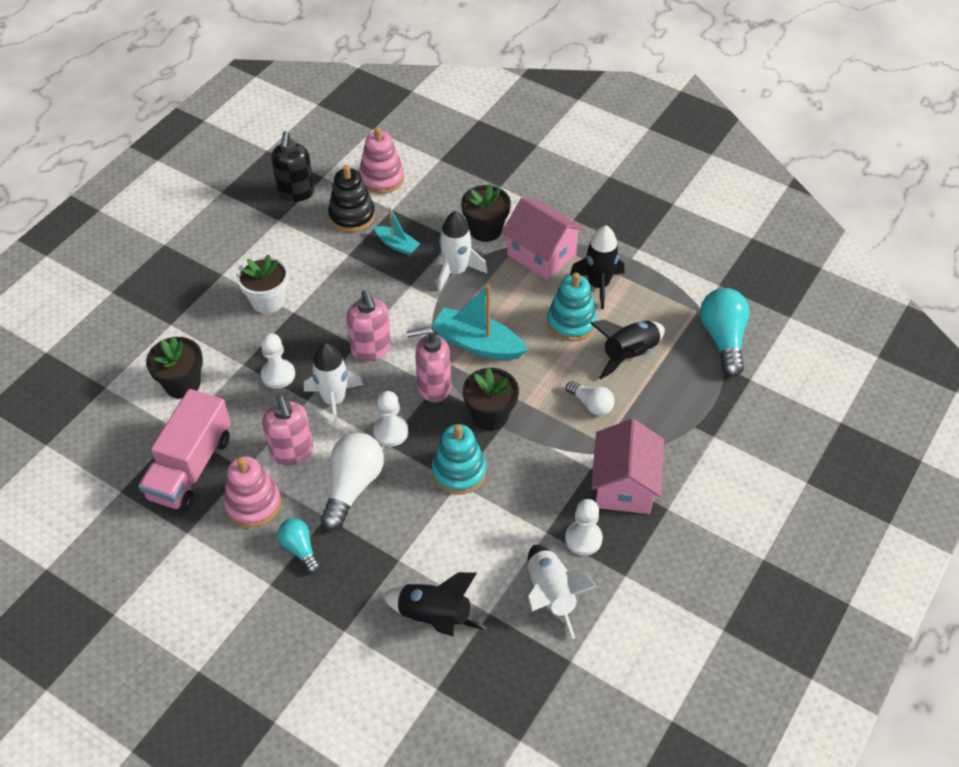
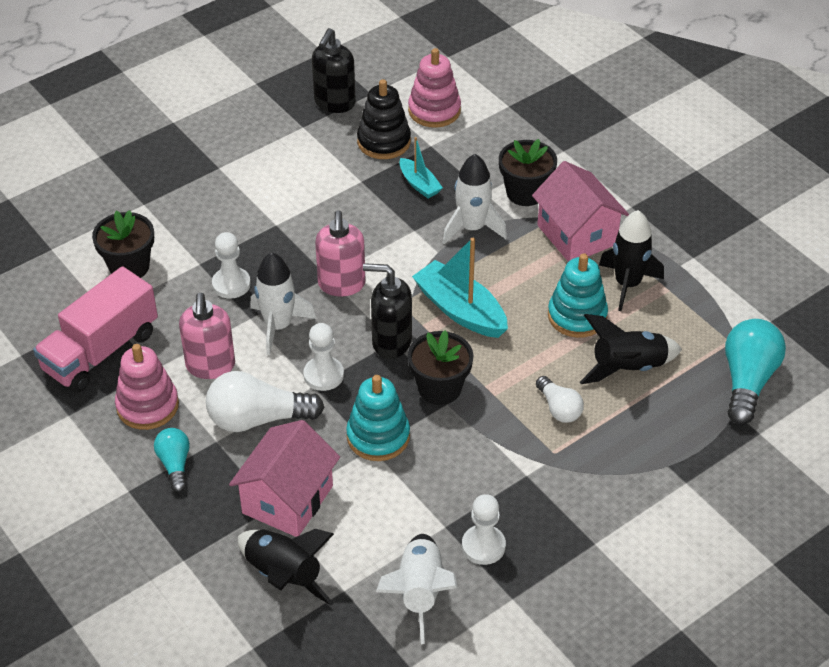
camera: 20 degrees right, 5 degrees down
(268, 300) = (254, 206): white flower pot -> none
(352, 486) = (258, 419): white light bulb -> white light bulb turned 135 degrees counterclockwise
(433, 387) = (391, 342): pink soap dispenser -> black soap dispenser
(624, 485) = (556, 504): pink house -> pink house (287, 499)

